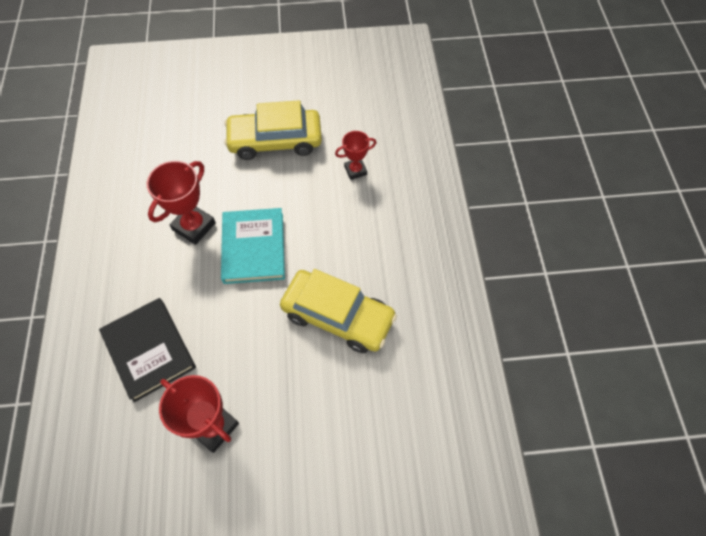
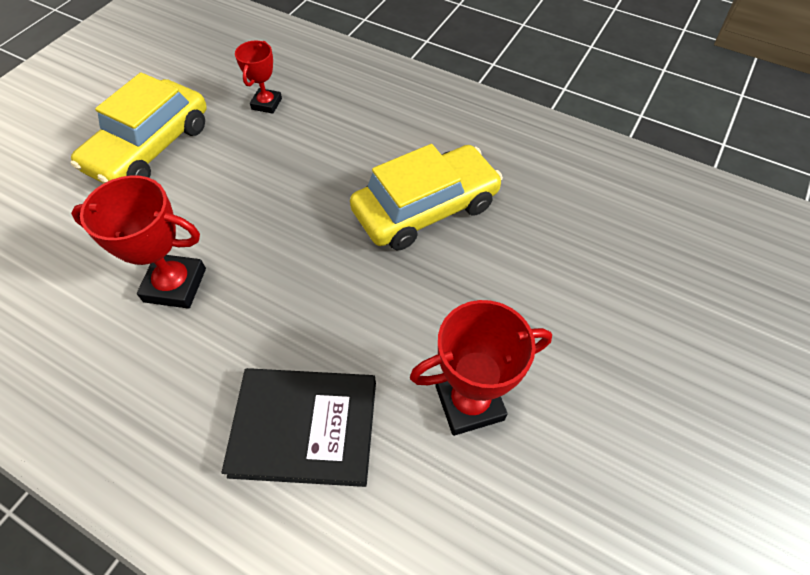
camera: 55 degrees left, 5 degrees down
(194, 226) = (175, 285): red trophy -> red trophy turned 60 degrees counterclockwise
(253, 248) = (268, 239): turquoise book -> none

